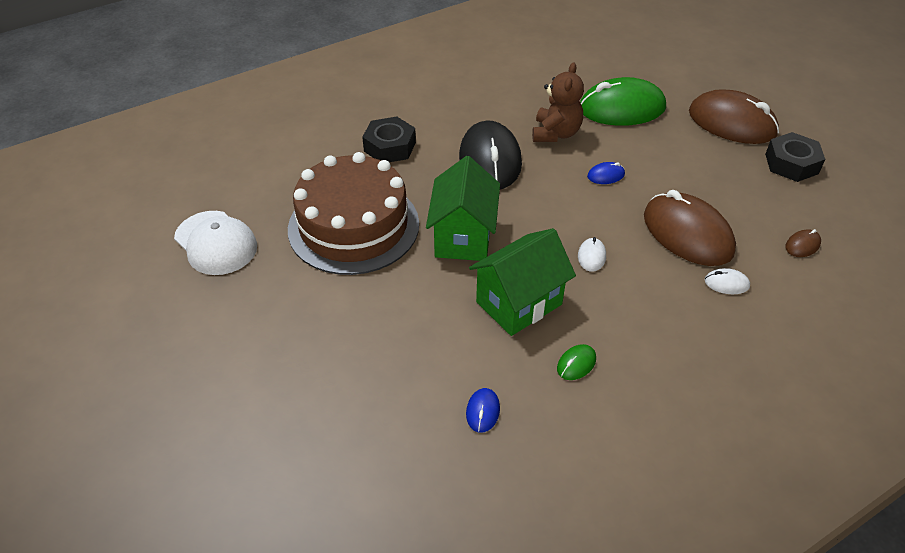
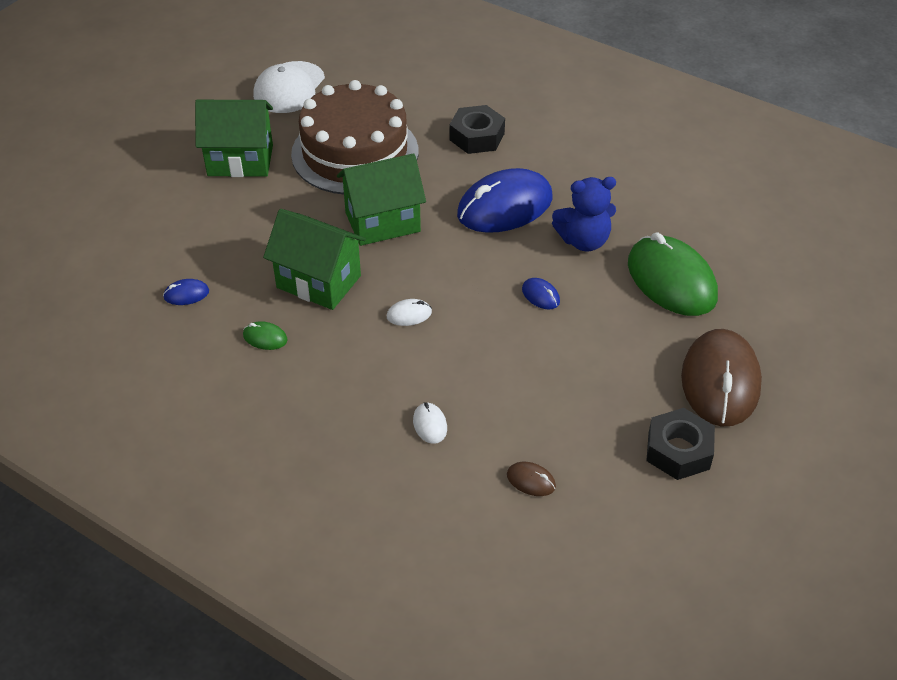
camera: 65 degrees right, 0 degrees up
(302, 312) = (240, 160): none -> green house
(490, 160) = (504, 207): black mouse -> blue mouse
(555, 133) = (584, 241): brown teddy bear -> blue teddy bear
(687, 233) = (488, 379): brown mouse -> none

